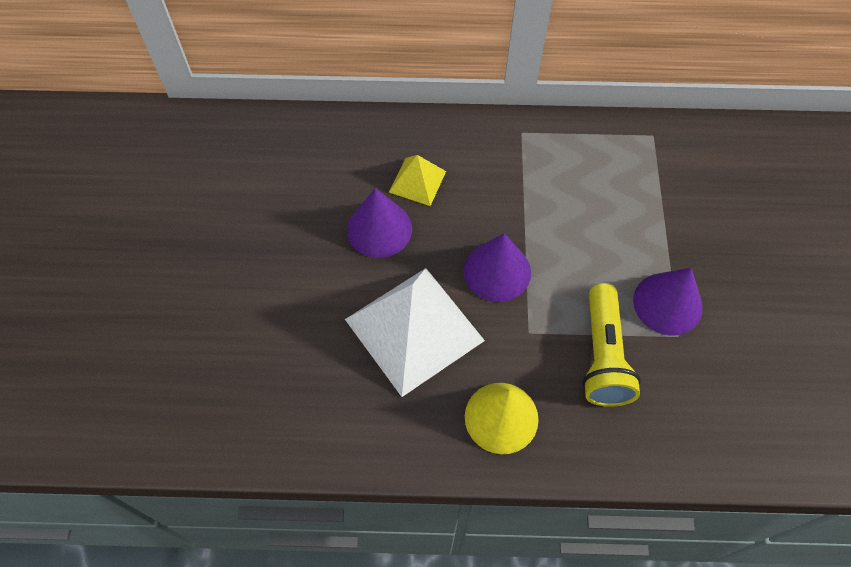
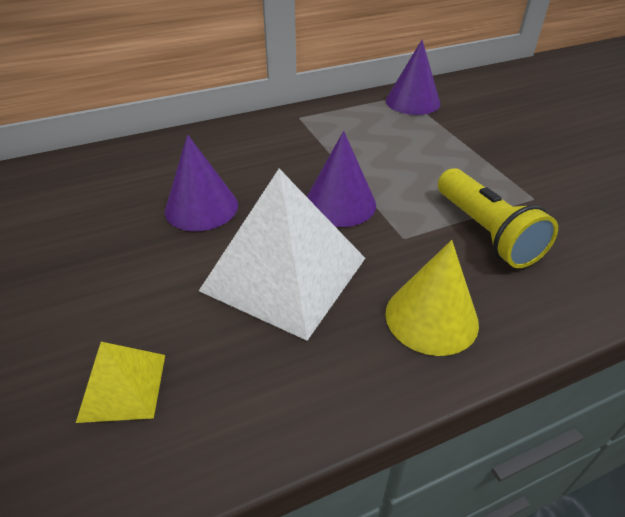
camera: 25 degrees left, 20 degrees down
(417, 181) = (223, 166): yellow pyramid -> yellow pyramid (122, 387)
(667, 303) = (505, 180): purple cone -> purple cone (412, 102)

